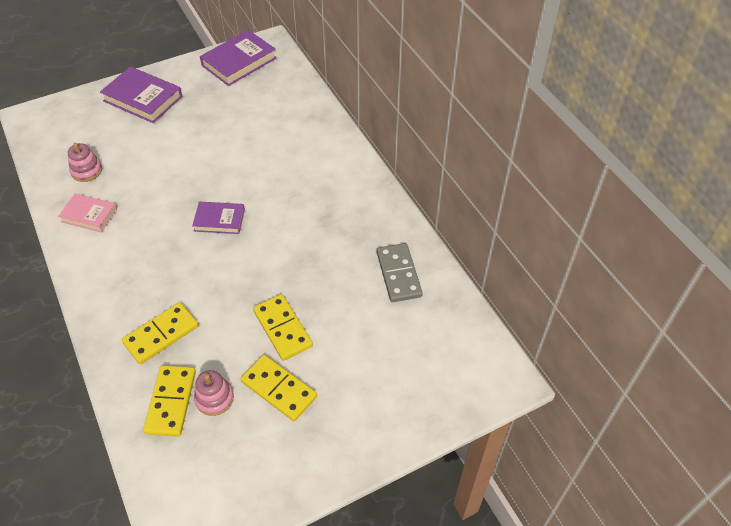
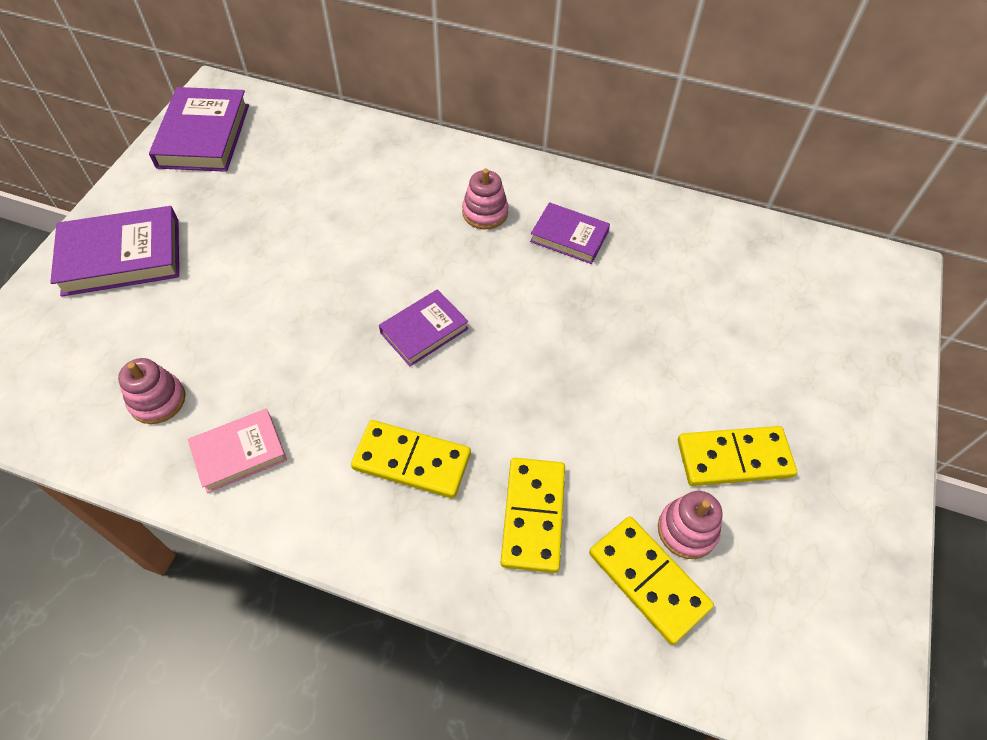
camera: 45 degrees left, 5 degrees up
(282, 329) = (652, 392): yellow domino -> yellow domino (411, 461)
(318, 184) = (485, 213): none -> pink stacking toy
(344, 226) = (569, 237): none -> purple book
(399, 274) = (684, 246): grey domino -> none

